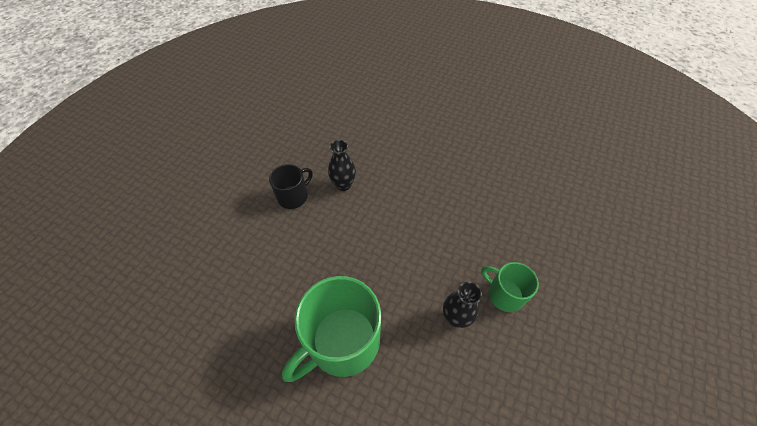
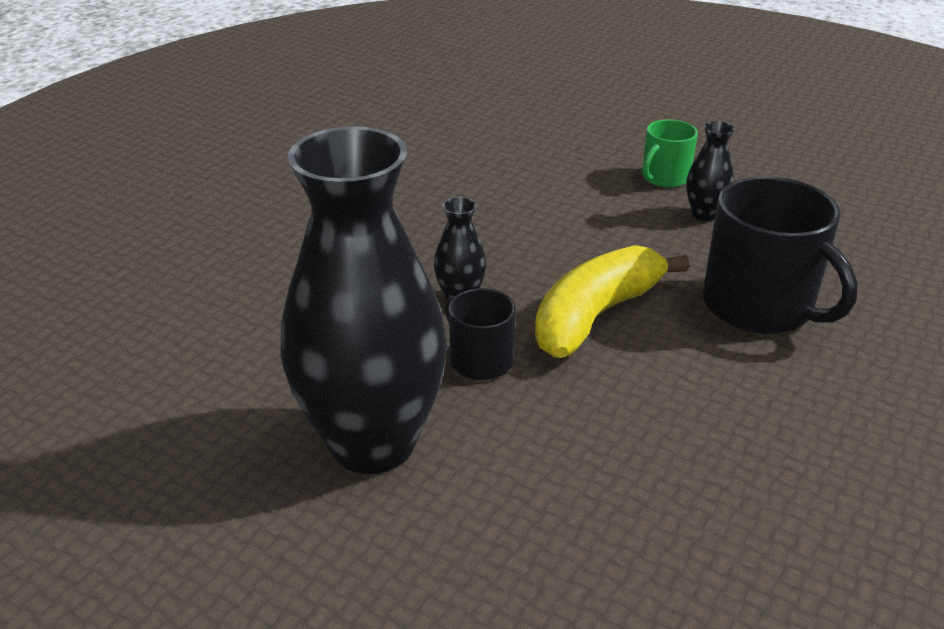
camera: 85 degrees left, 20 degrees down
(242, 164) = (373, 443): none -> black vase
(331, 246) = (595, 315): none -> yellow banana
(342, 341) = (759, 306): green mug -> black mug

